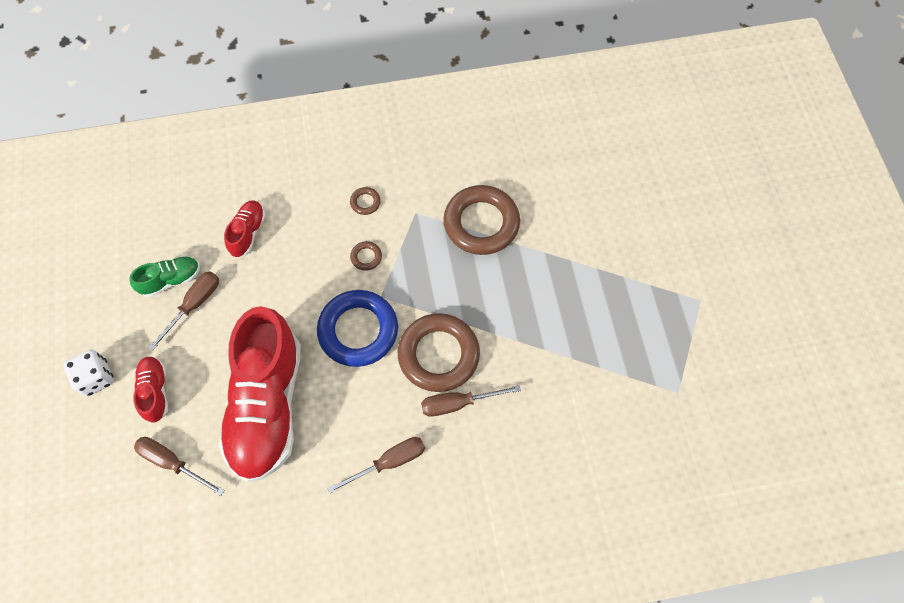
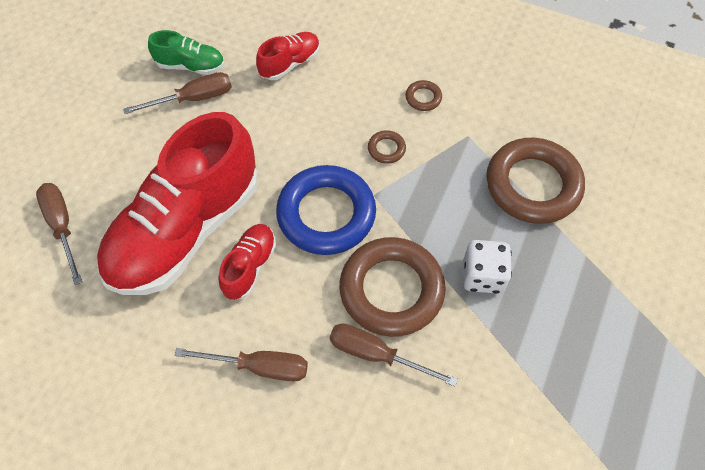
camera: 35 degrees right, 5 degrees down
(96, 378) = (63, 111): white dice -> white dice (483, 276)
(155, 391) = (100, 153): red shoe -> red shoe (250, 266)

